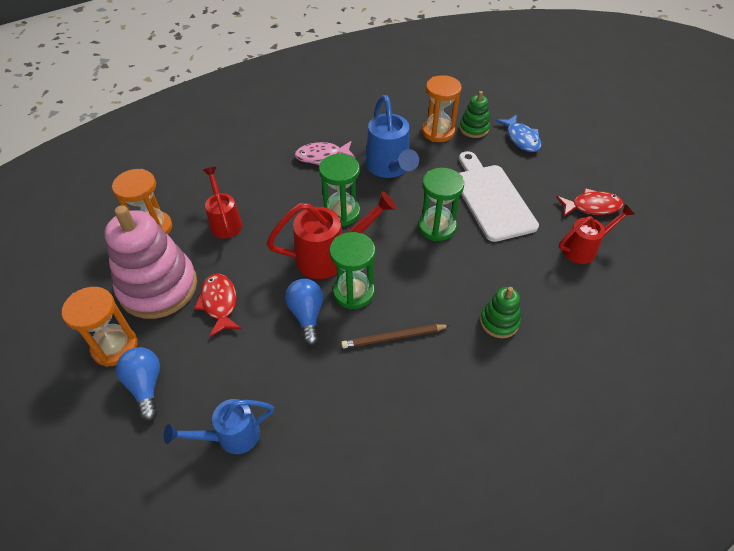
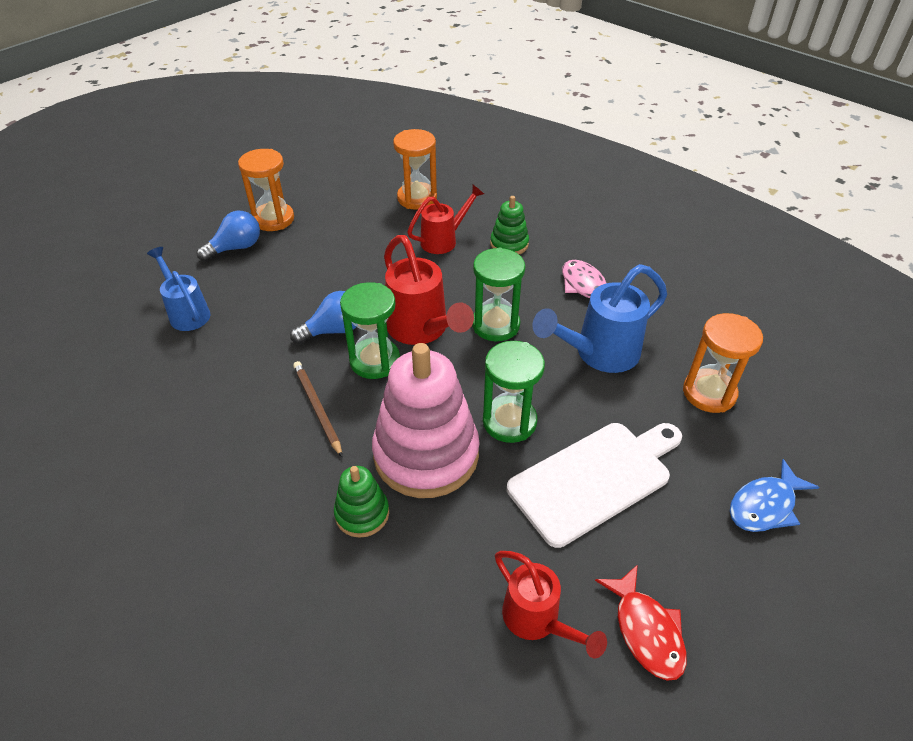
camera: 75 degrees right, 5 degrees down
(158, 287) = (345, 223): pink stacking toy -> pink stacking toy (426, 454)
(219, 303) = (335, 265): red fish -> none
(474, 128) = (747, 436): green stacking toy -> green stacking toy (509, 244)

